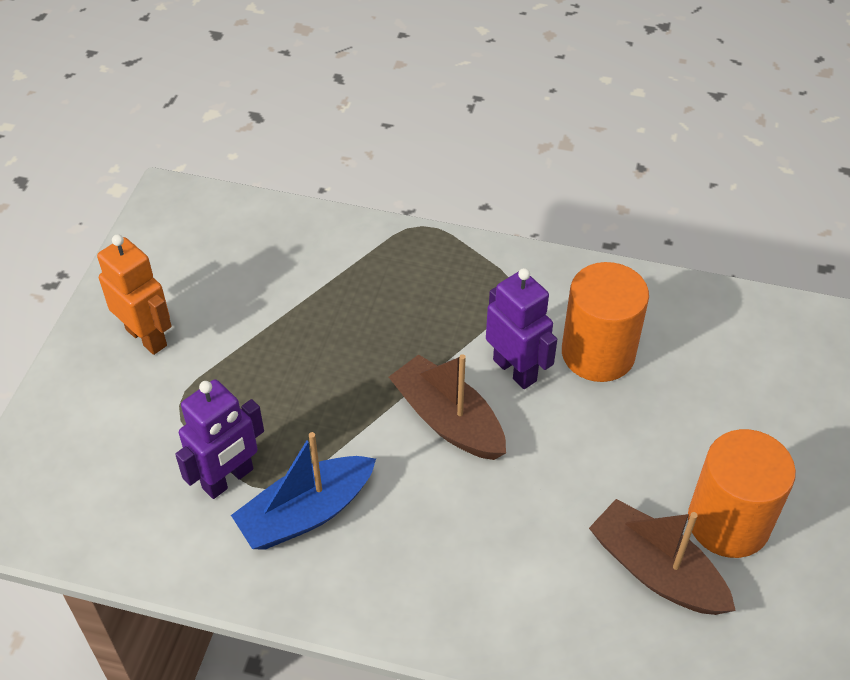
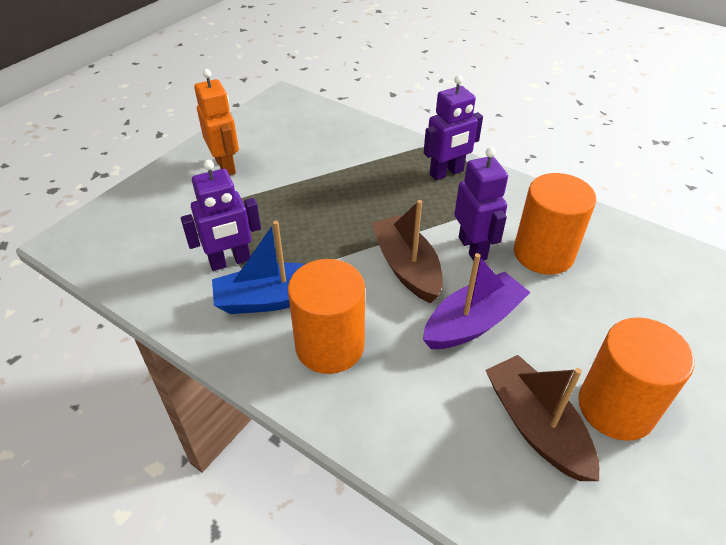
camera: 20 degrees right, 5 degrees down
(402, 551) = (330, 346): none -> orange cylinder
(443, 267) = (446, 173): none -> purple robot
(550, 469) = (473, 322): none -> purple boat

